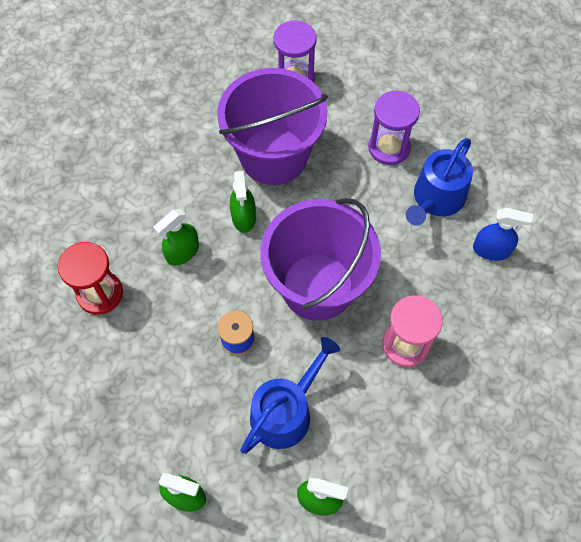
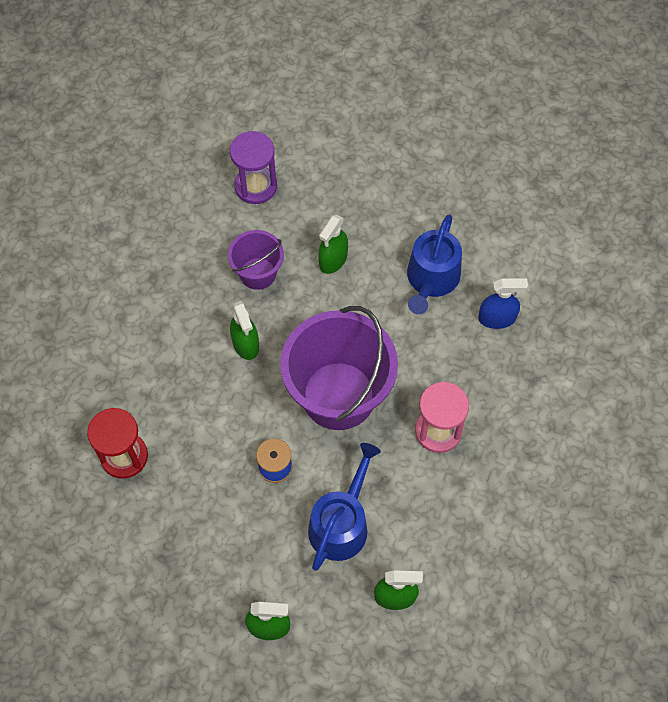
camera: 15 degrees left, 0 degrees up
(182, 252) = (194, 394): green spray bottle -> green spray bottle (333, 260)
(274, 156) = (258, 273): purple bucket -> purple bucket, size x0.52
(389, 147) = (371, 237): purple hourglass -> none

